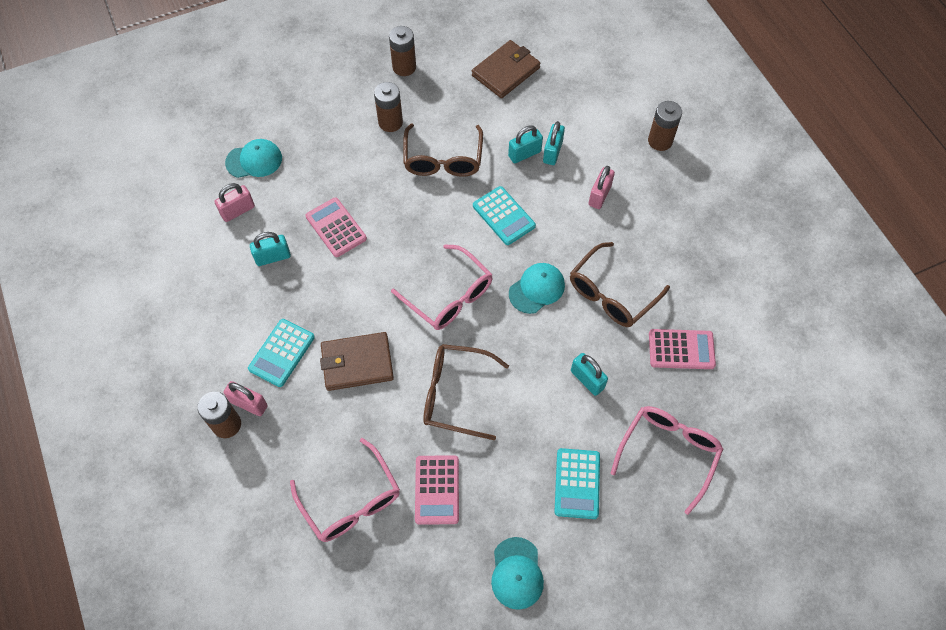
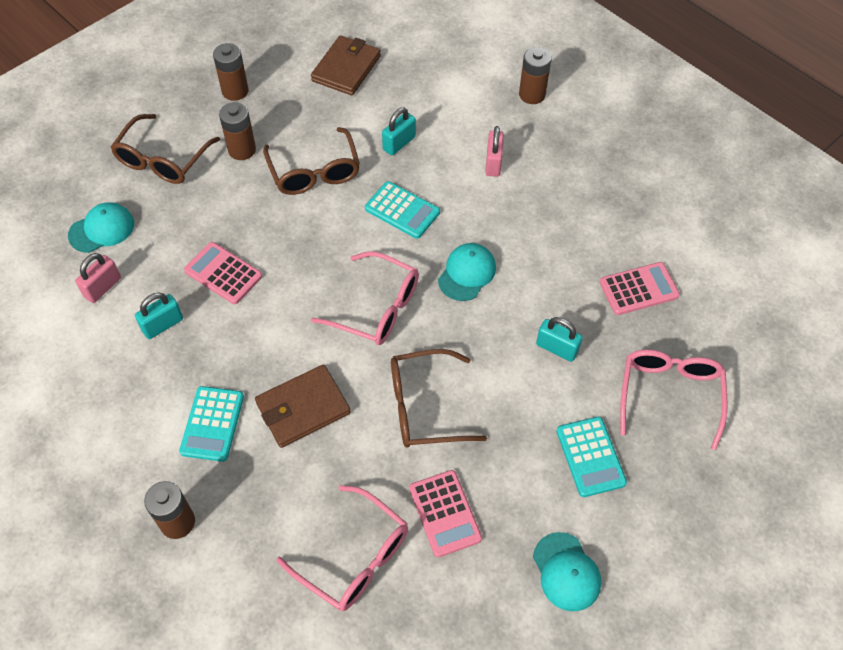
camera: 20 degrees left, 5 degrees down
(249, 404) = (195, 491): pink padlock -> none
(552, 152) = (427, 134): turquoise padlock -> none
(611, 294) = (546, 256): brown glasses -> brown glasses (162, 160)

